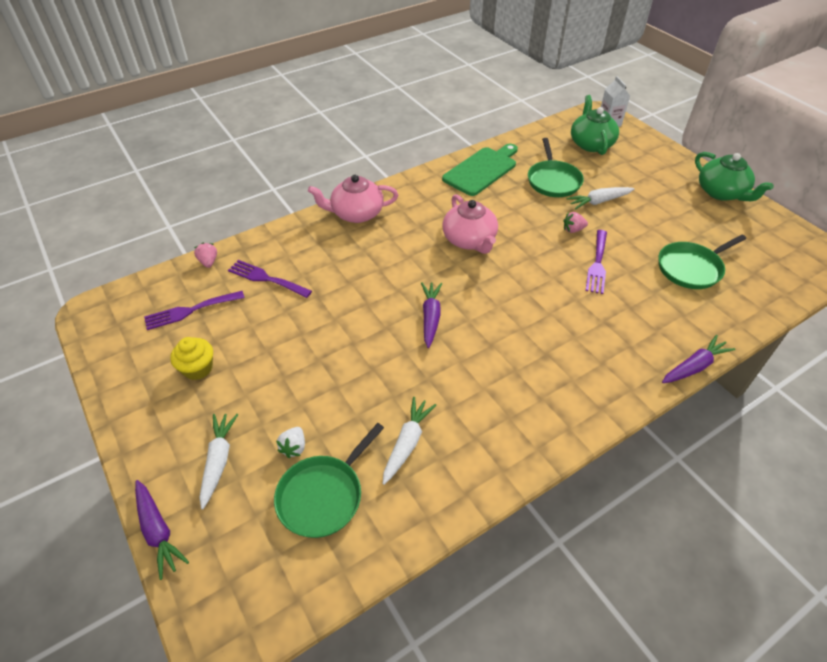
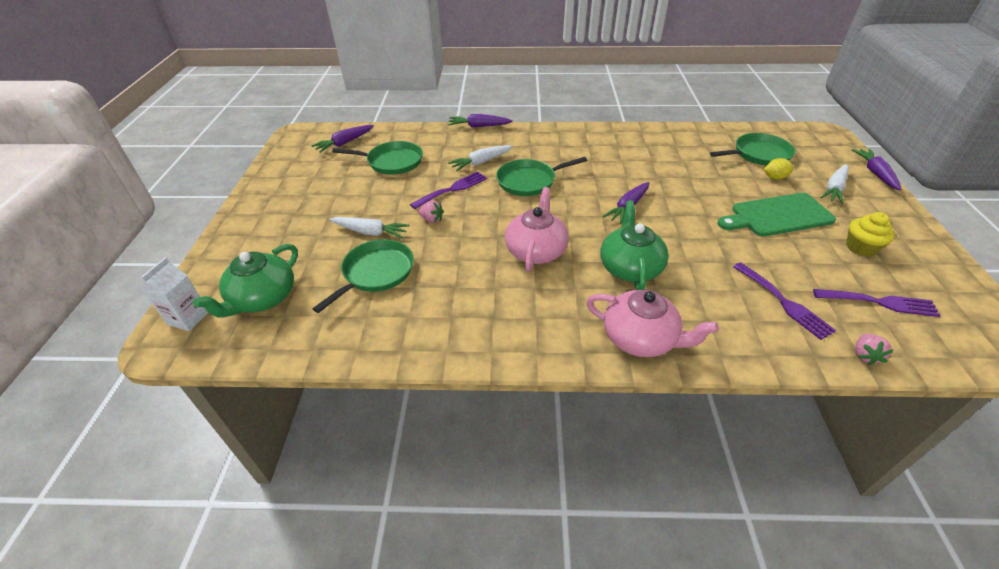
camera: 145 degrees left, 5 degrees down
(294, 447) = (774, 177): white strawberry -> yellow lemon
(407, 443) = (692, 156): white carrot -> white carrot (481, 162)
(482, 170) = (431, 327): green cutting board -> green cutting board (777, 216)
(546, 306) = (529, 181): none -> green pan
(721, 192) = (264, 194): green teapot -> green teapot (630, 267)
(770, 268) = (344, 143): none -> purple carrot

